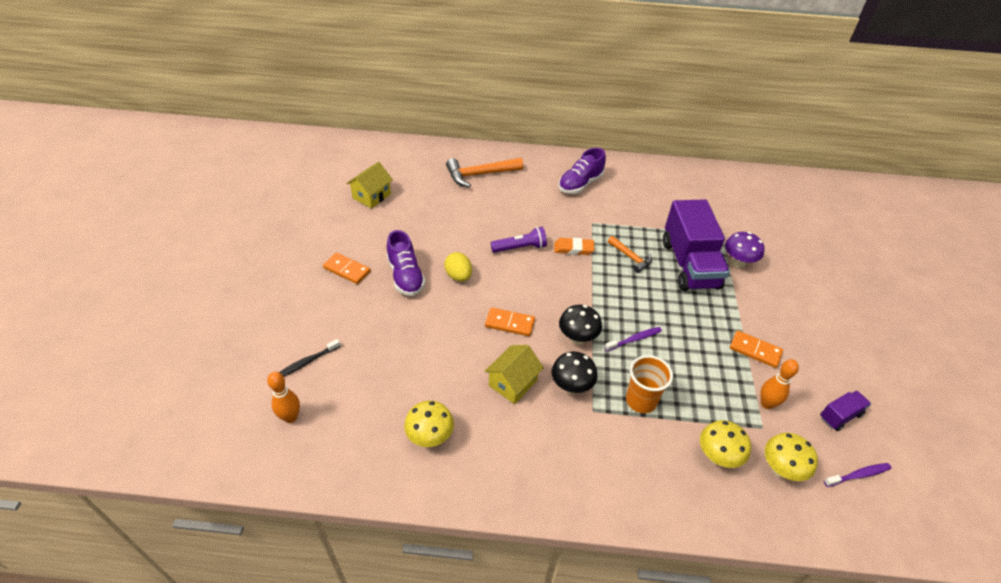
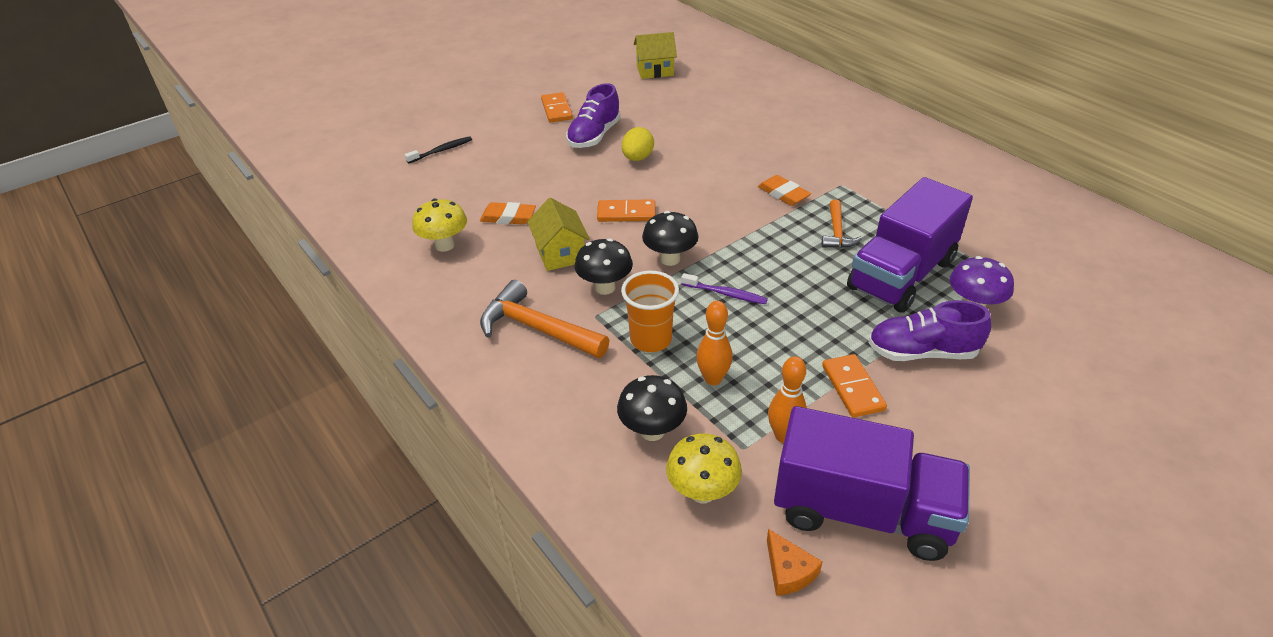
camera: 50 degrees right, 5 degrees down
(291, 417) = (382, 175): orange bowling pin -> orange bowling pin (713, 379)
(307, 362) = (441, 151): black toothbrush -> black toothbrush turned 135 degrees clockwise
(441, 381) = (508, 217): none -> orange eraser
(479, 175) = (781, 96): orange hammer -> orange hammer (537, 328)
(509, 323) = (626, 213): orange domino -> orange domino turned 60 degrees counterclockwise
(513, 383) = (560, 253): yellow house -> yellow house turned 75 degrees clockwise
(520, 248) = (729, 167): purple flashlight -> none
(580, 184) = (882, 148): purple shoe -> purple shoe (922, 352)
(717, 457) = (652, 431): yellow mushroom -> black mushroom
(840, 416) = (862, 511): purple truck -> purple truck, size x2.26
(858, 475) = (788, 571): purple toothbrush -> orange cheese

